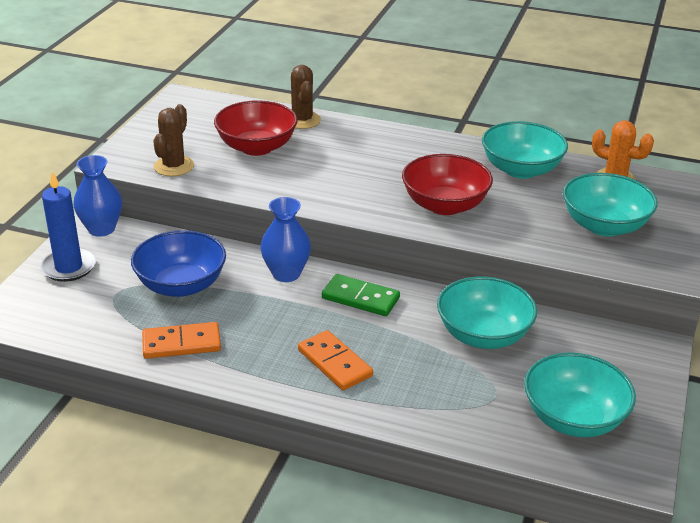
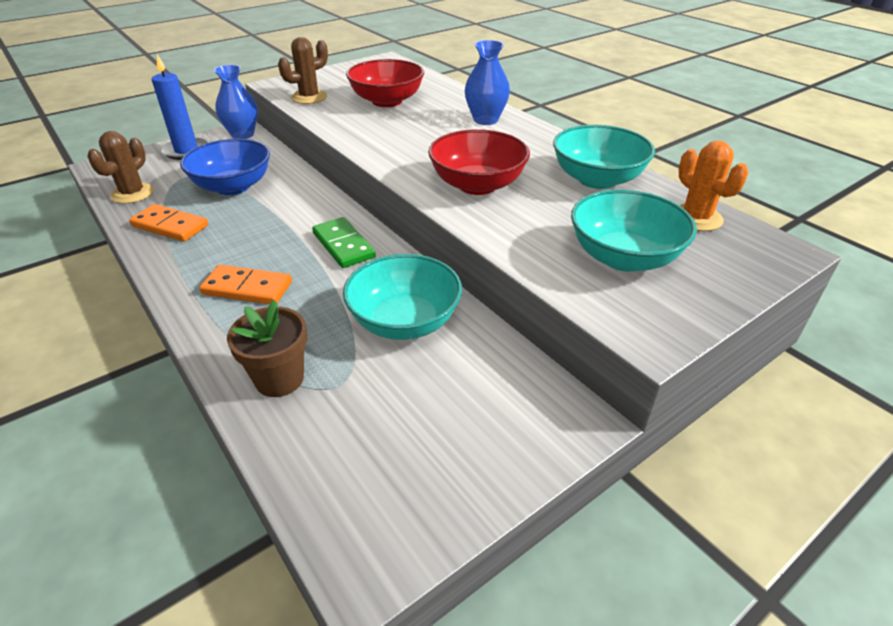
camera: 35 degrees right, 5 degrees up
(286, 274) = (315, 205): blue vase -> blue vase (485, 120)
(302, 120) = (450, 93): brown cactus -> brown cactus (132, 194)
(334, 363) = (247, 288): orange domino -> orange domino turned 75 degrees counterclockwise
(453, 410) = (279, 379): none -> brown flower pot
(573, 418) = (381, 453): turquoise bowl -> none

